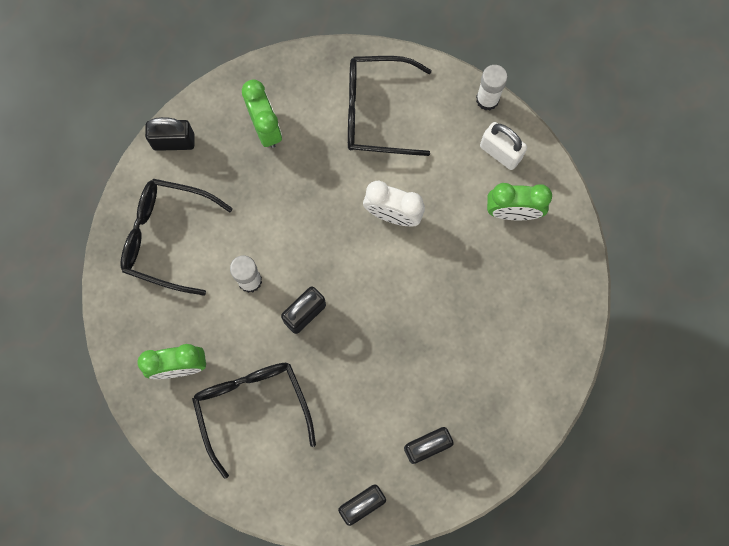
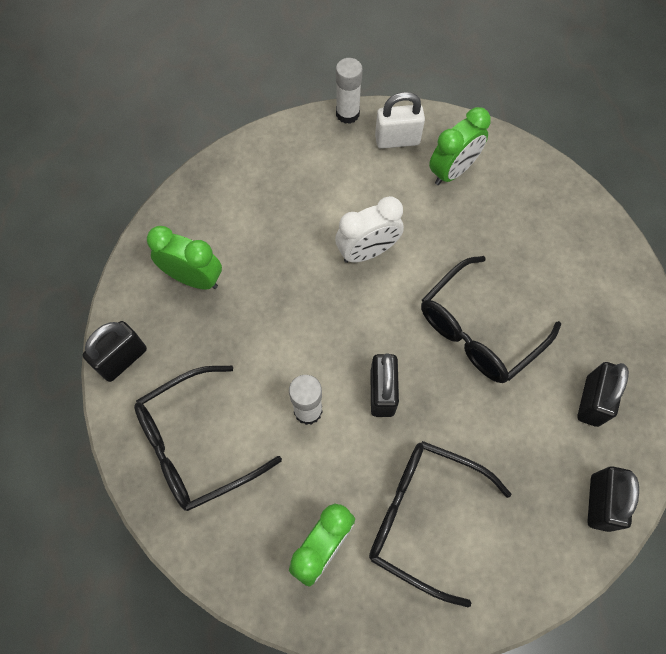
camera: 45 degrees left, 10 degrees down
(376, 111) = (273, 191): black glasses -> black glasses (478, 330)

